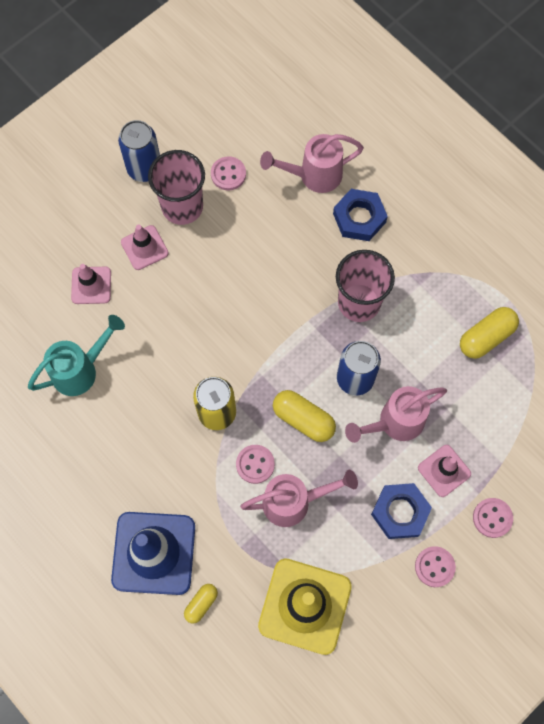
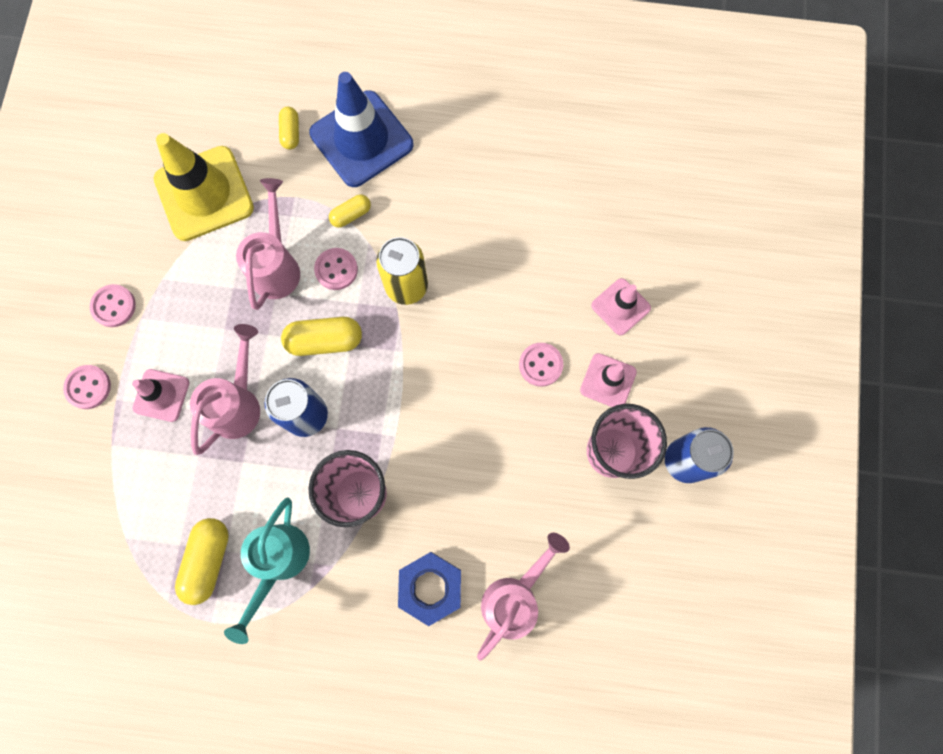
camera: 140 degrees right, 5 degrees up
(81, 370) = (556, 229): turquoise watering can -> turquoise watering can (279, 562)
(211, 497) = (351, 215): none -> yellow capsule
(228, 174) = (600, 524): pink button -> pink button (540, 365)
(294, 502) = (277, 265): pink watering can -> pink watering can turned 150 degrees clockwise
(400, 512) = (176, 328): blue nut -> none

